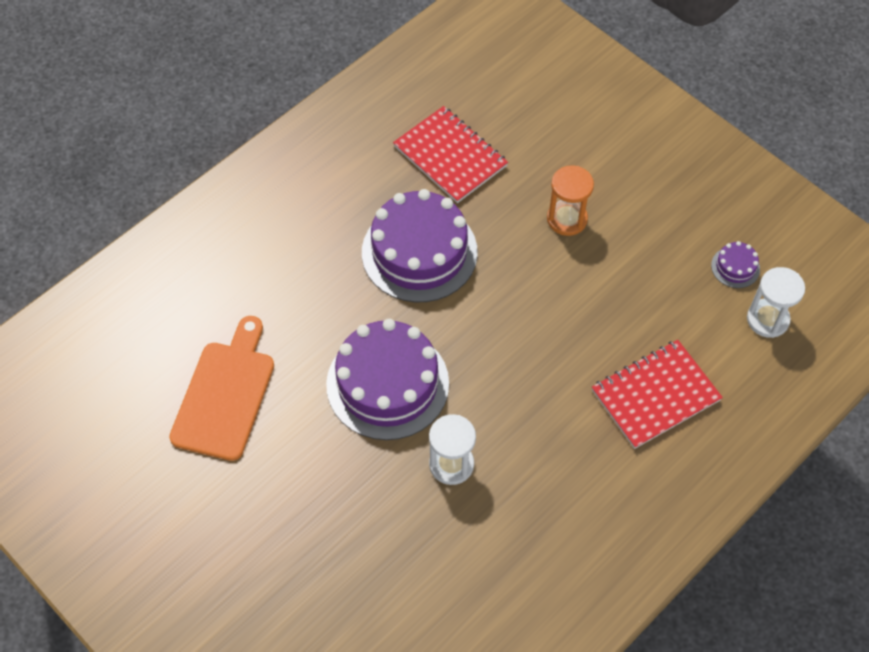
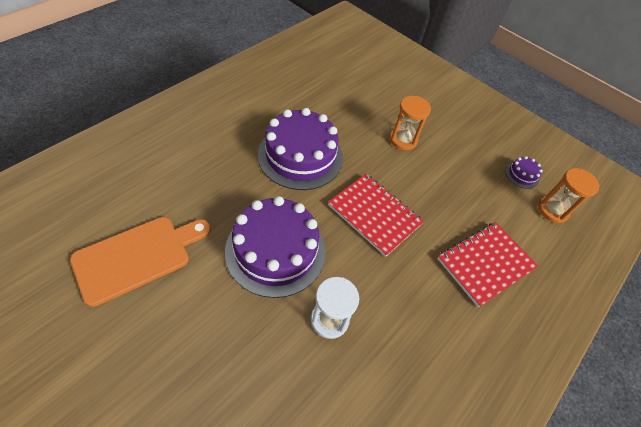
camera: 10 degrees left, 5 degrees down
(225, 395) = (137, 257): orange cutting board -> orange cutting board turned 45 degrees clockwise
(450, 156) = (320, 98): red notebook -> red notebook (374, 215)
(767, 319) = (552, 210): white hourglass -> orange hourglass

